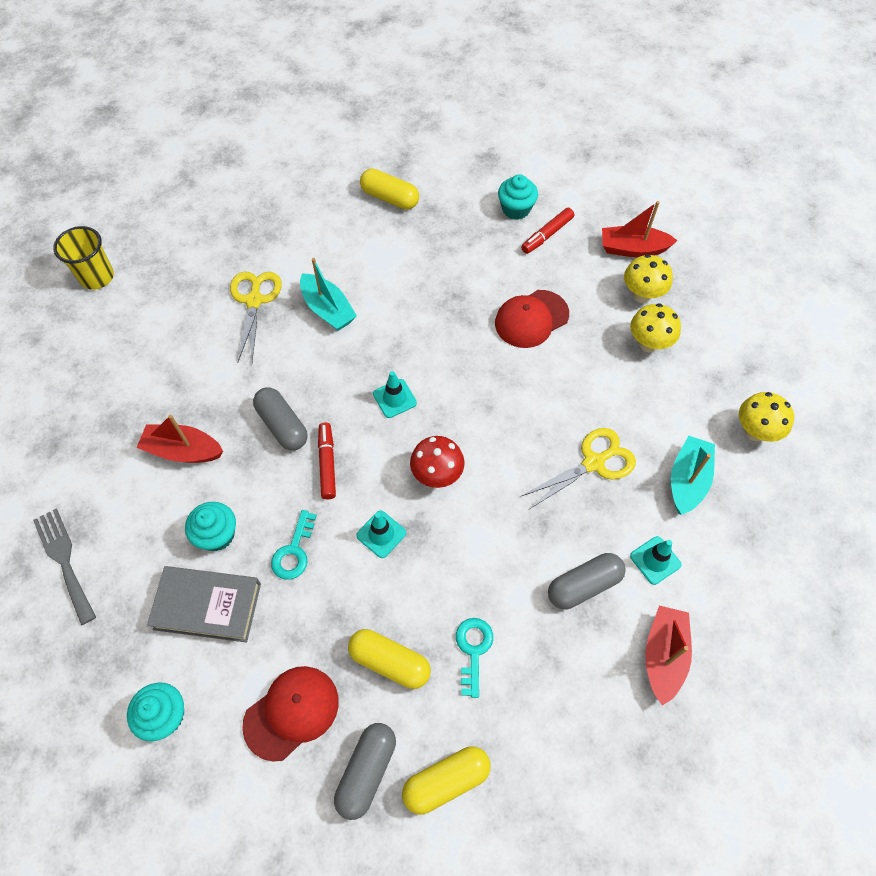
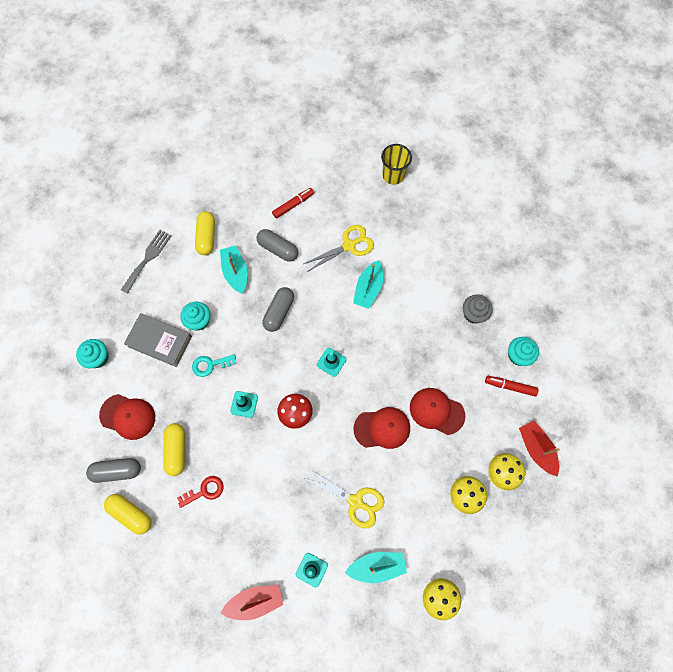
camera: 60 degrees right, 10 degrees up
(97, 277) = (313, 155): yellow cup -> yellow cup (393, 175)
(183, 450) = (235, 272): red boat -> turquoise boat
(207, 606) = (159, 341): grey book -> grey book turned 45 degrees counterclockwise
(327, 463) = (269, 350): red marker -> red marker (293, 205)
(390, 198) = (474, 274): yellow capsule -> yellow capsule (207, 237)
(438, 223) = (473, 314): none -> grey cupcake
(473, 650) = (205, 491): turquoise key -> red key
(517, 386) = (382, 428): none -> red cap
(584, 585) = (273, 534): grey capsule -> grey capsule (278, 249)

